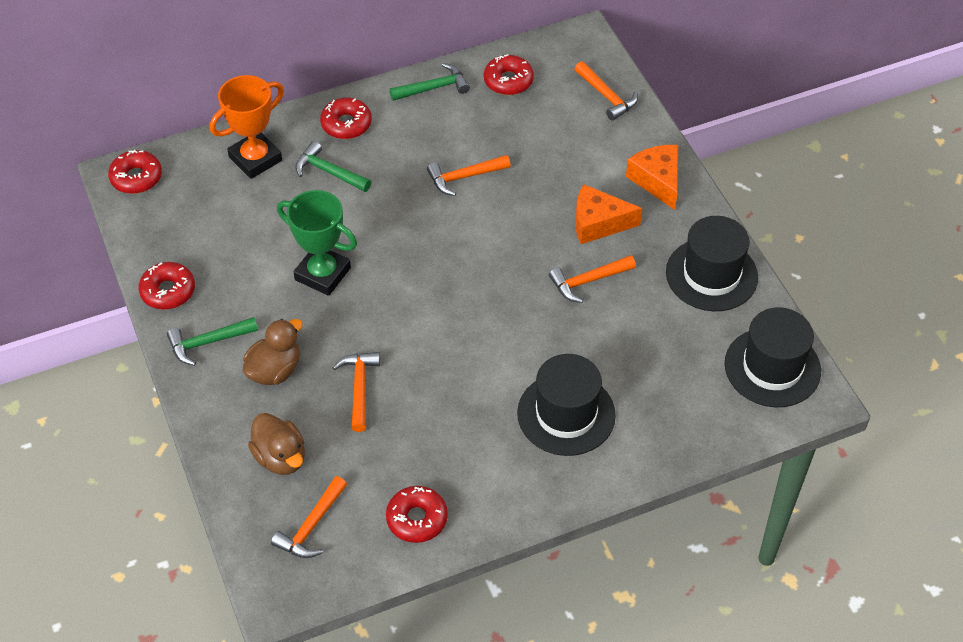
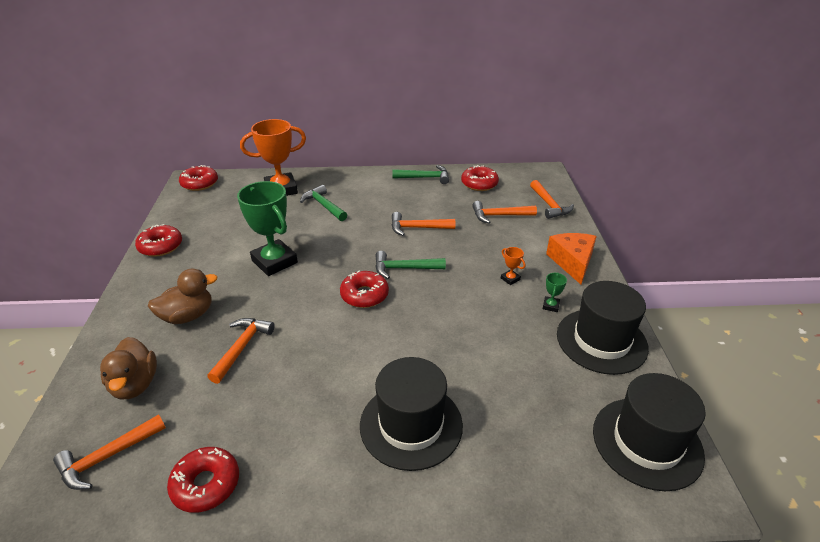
camera: 20 degrees right, 15 degrees down
(208, 342) = (157, 284): green hammer -> green hammer (404, 268)
(346, 124) = (353, 184): red donut -> red donut (364, 295)
(588, 281) = (484, 317): orange hammer -> orange hammer (499, 216)
(598, 223) = (510, 279): orange cheese -> orange trophy
(651, 246) = (550, 306): none -> green trophy

